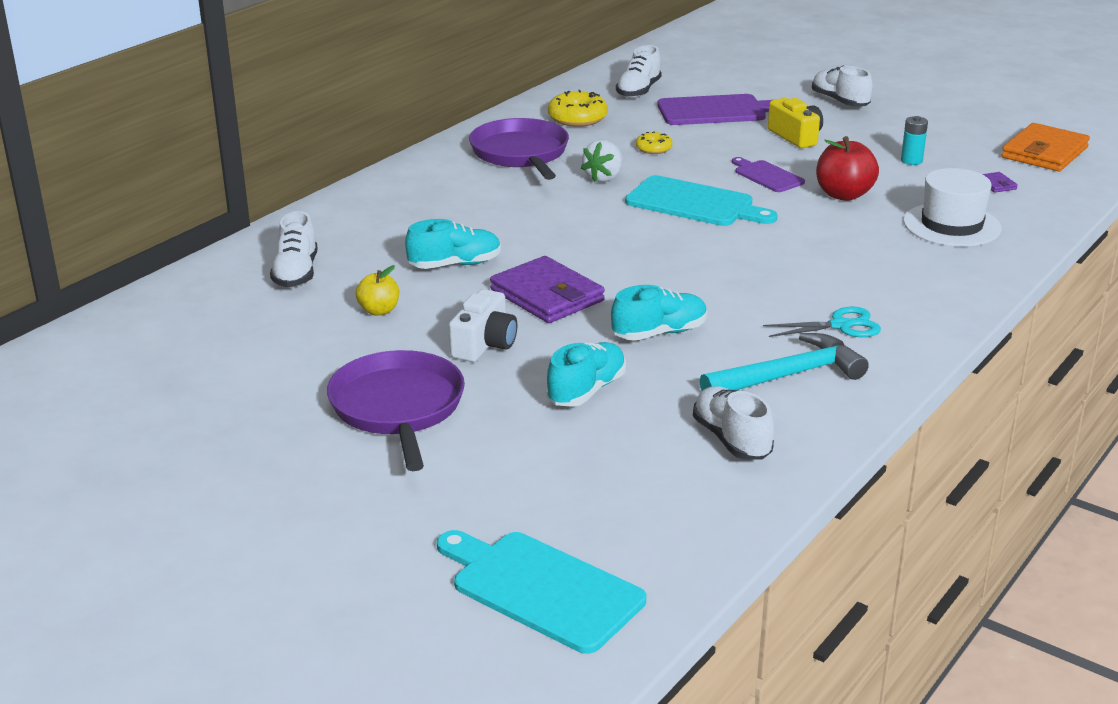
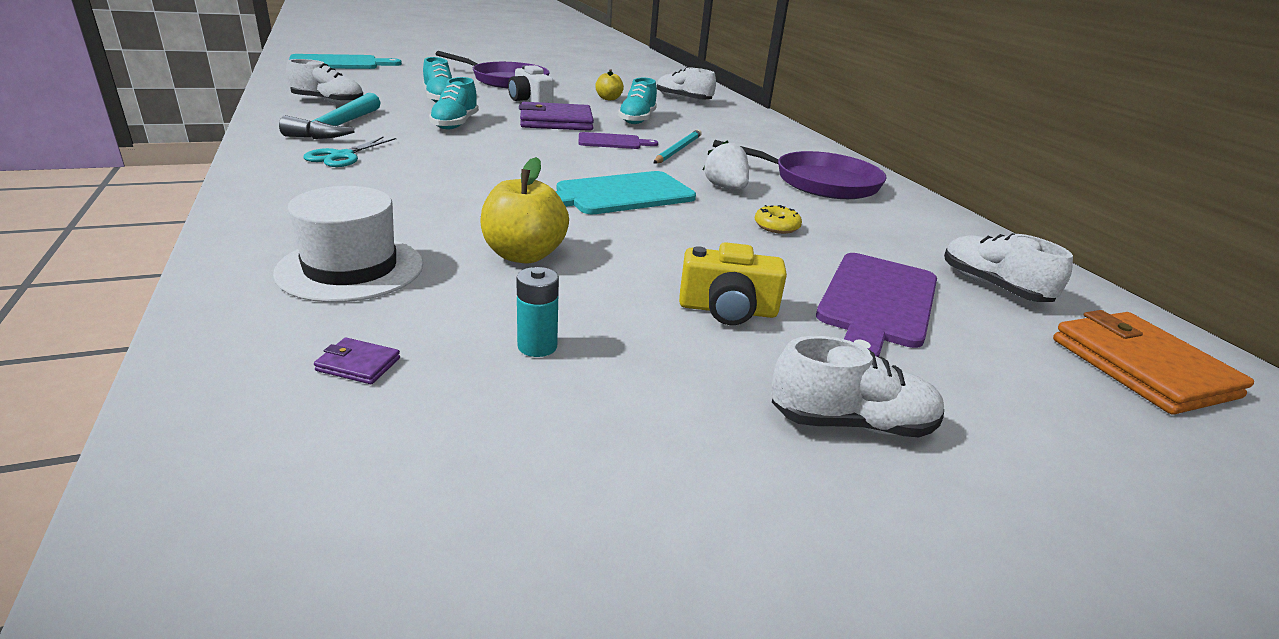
camera: 120 degrees right, 0 degrees up
(532, 218) = (678, 150): none -> turquoise pencil
(577, 118) = (904, 227): yellow donut -> none
(767, 176) = (632, 243): purple cutting board -> purple cutting board (612, 142)
(844, 195) = (524, 255): red apple -> yellow apple
(1044, 152) = (340, 517): orange wallet -> orange wallet (1142, 367)

